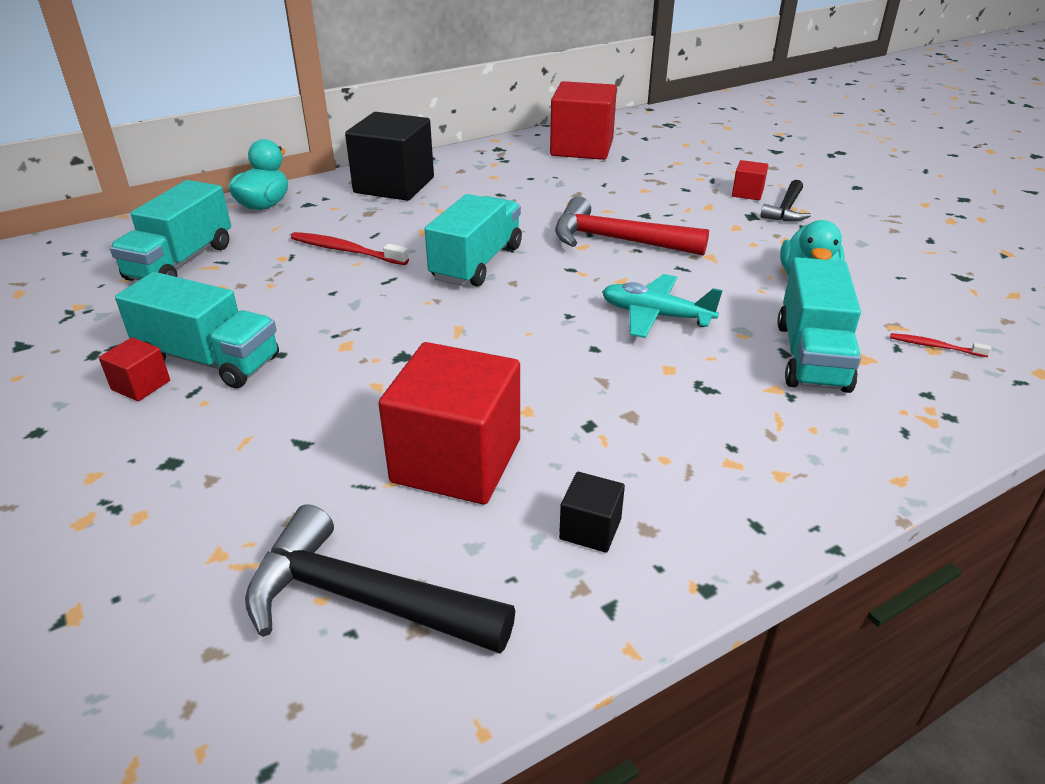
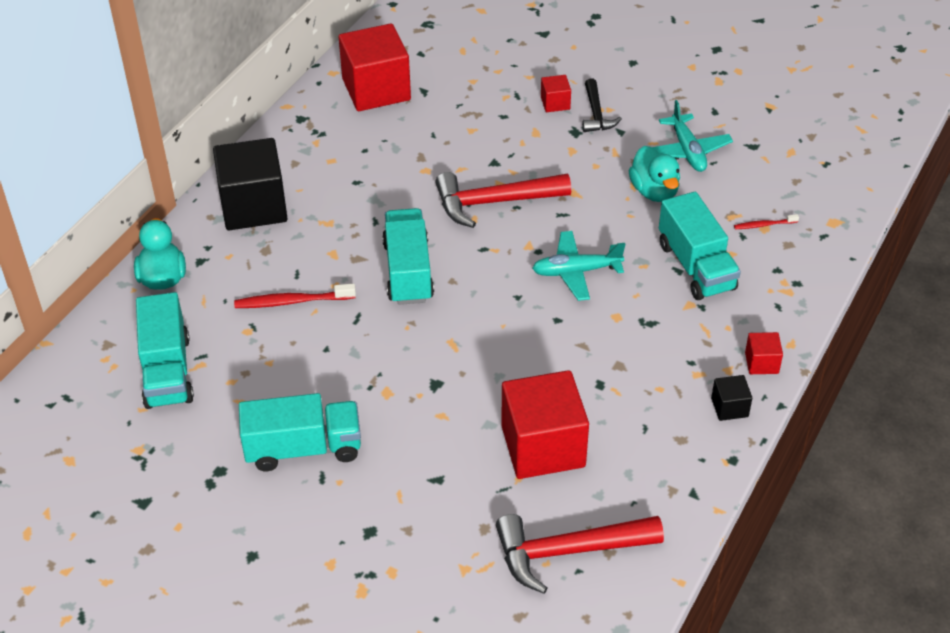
camera: 30 degrees left, 10 degrees up
(141, 385) = (279, 490): red cube -> red cube (761, 363)
(362, 599) = (567, 552): black hammer -> red hammer
(590, 529) = (652, 454): black cube -> black cube (729, 407)
(873, 260) = (687, 151): none -> turquoise plane

